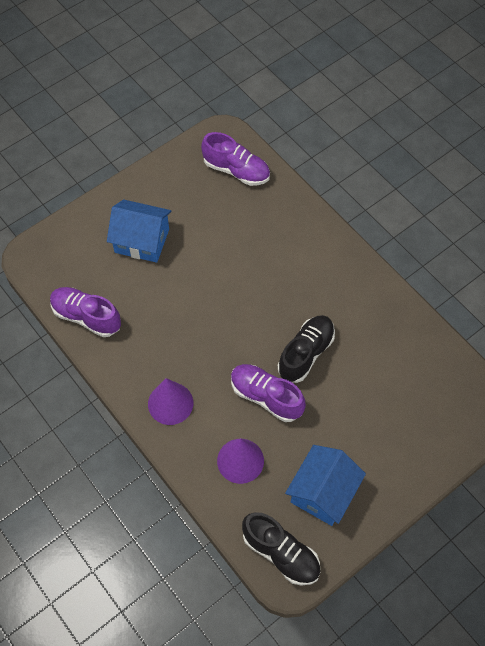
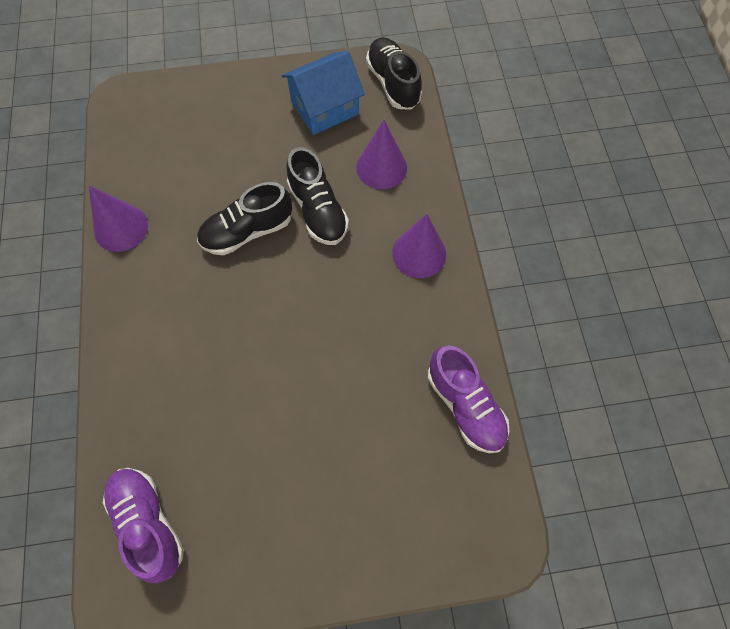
camera: 150 degrees left, 5 degrees up
(142, 241) = (342, 479): blue house -> none
(266, 397) = (318, 210): purple shoe -> black shoe
(395, 309) = (121, 228): none -> purple cone

